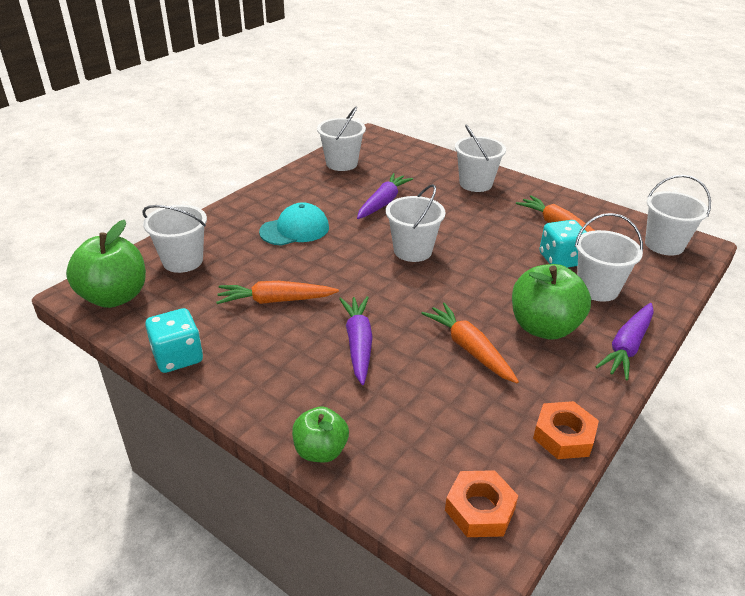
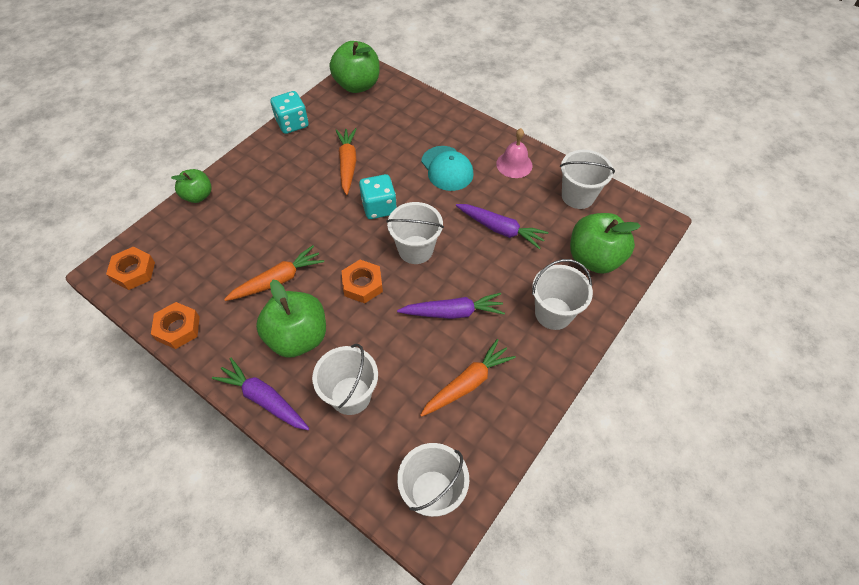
camera: 90 degrees right, 20 degrees up
(182, 261) = (399, 110): white bucket -> none
(295, 191) = (514, 164): none -> pink bell
(358, 344) = (293, 212): purple carrot -> purple carrot (453, 312)
(414, 162) = (594, 258): none -> green apple
(464, 284) = (362, 284): none -> orange nut
(560, 259) = (401, 372): turquoise dice -> turquoise dice (379, 207)

